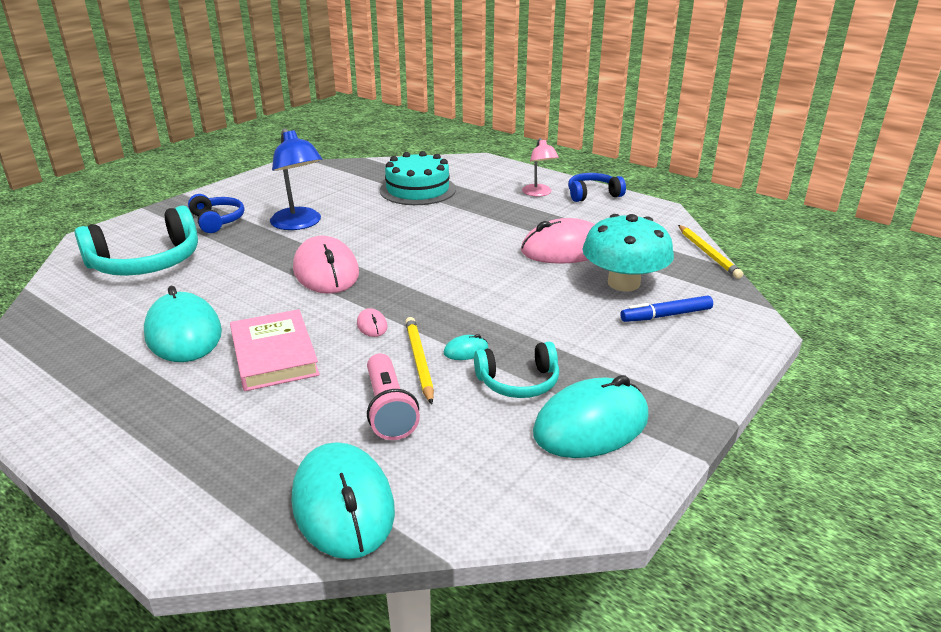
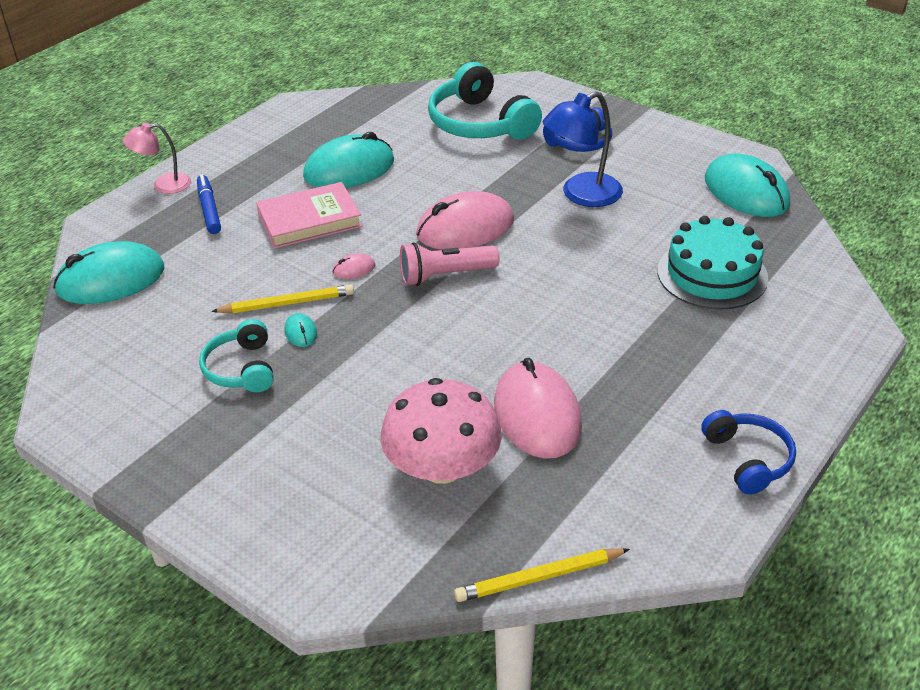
camera: 90 degrees right, 10 degrees up
(388, 409) = (217, 291): pink flashlight -> pink flashlight (445, 275)
(539, 193) = (734, 395): pink lamp -> pink lamp (163, 185)
(591, 425) = (165, 415): turquoise mouse -> turquoise mouse (746, 192)
(623, 283) = (442, 467): turquoise mushroom -> pink mushroom
(666, 315) = (357, 499): blue marker -> blue marker (209, 209)

